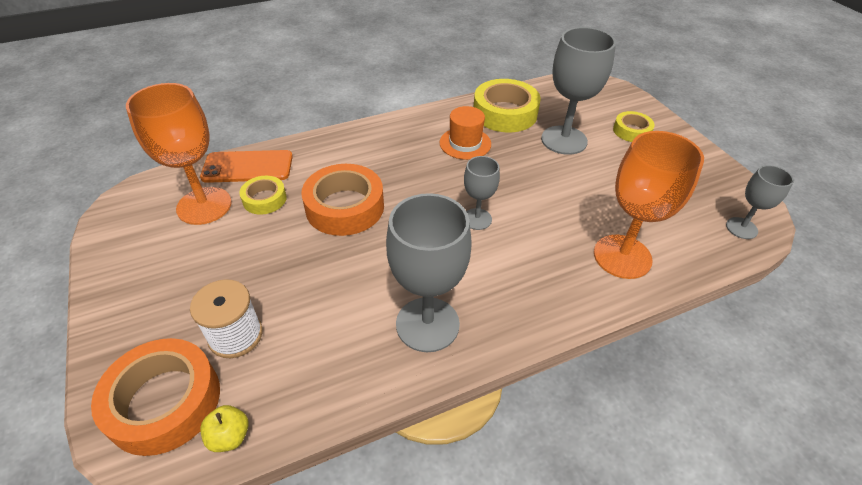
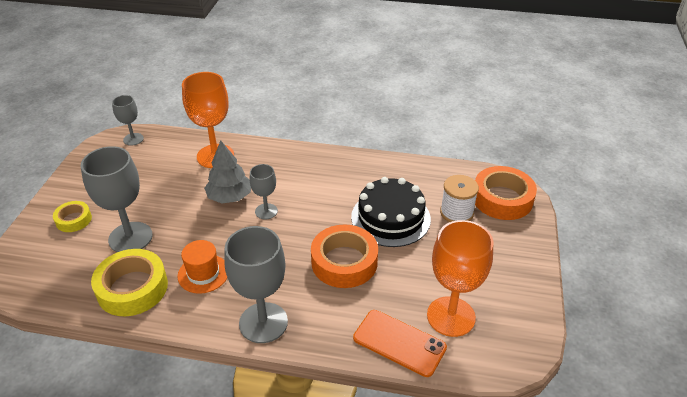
camera: 145 degrees left, 5 degrees down
(230, 436) = (473, 173): yellow apple -> none
(264, 199) = (400, 299): yellow tape -> none
(325, 282) = (390, 218): none -> black cake
(427, 324) = (351, 174): grey goblet -> grey goblet (263, 322)
(534, 216) = (230, 197): none -> grey tree

